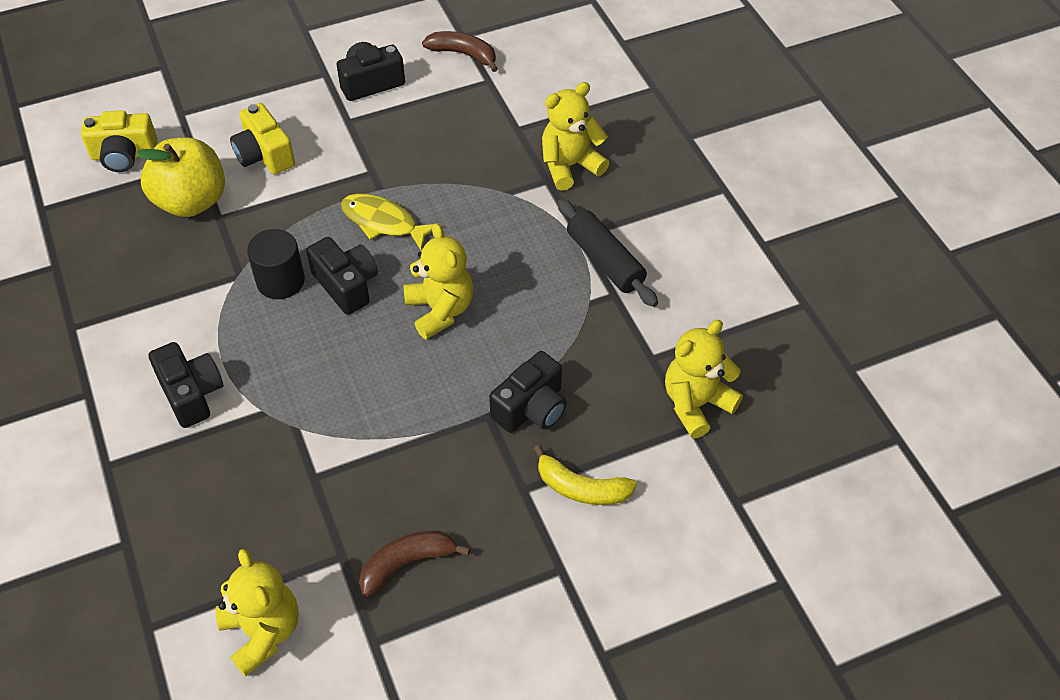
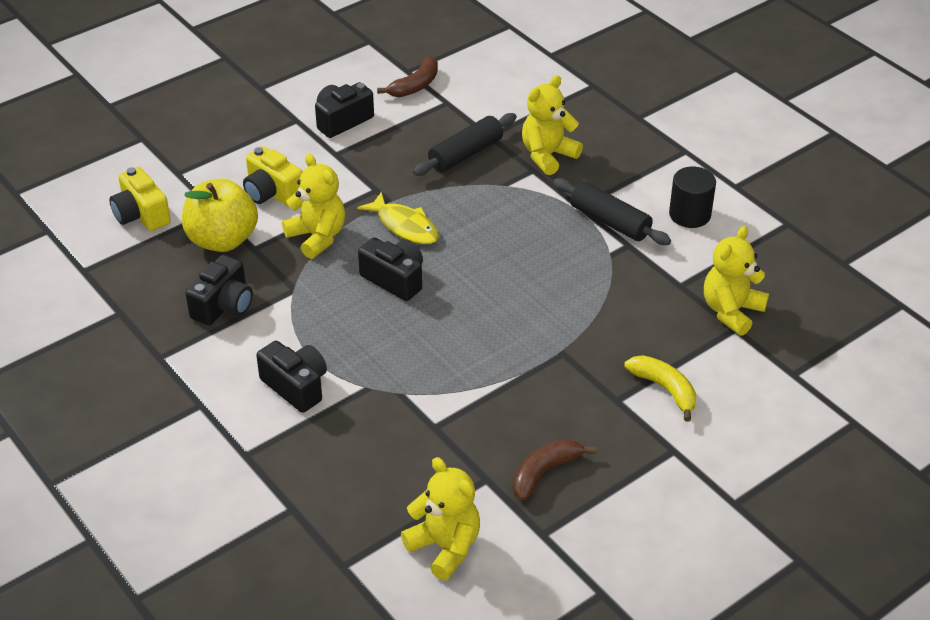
camera: 15 degrees left, 10 degrees down
(124, 155) = (141, 214): yellow camera -> yellow camera turned 75 degrees clockwise
(280, 281) = (334, 287): black cylinder -> black cylinder (690, 214)
(383, 222) = (405, 226): yellow fish -> yellow fish turned 150 degrees counterclockwise
(440, 310) = (486, 283): yellow teddy bear -> yellow teddy bear (317, 237)
(463, 54) = (415, 85): brown banana -> brown banana turned 120 degrees clockwise
(483, 147) = (465, 154): none -> black rolling pin
(531, 408) = (597, 340): black camera -> black camera (223, 305)
(581, 488) = (664, 389): yellow banana -> yellow banana turned 135 degrees counterclockwise

